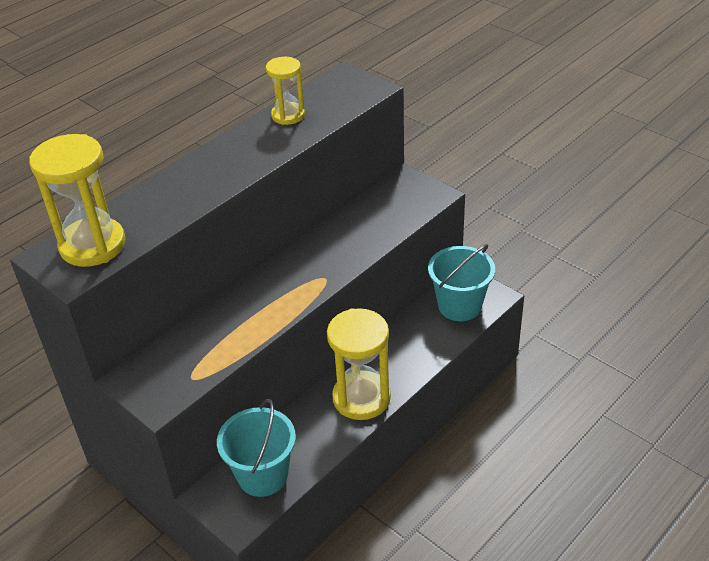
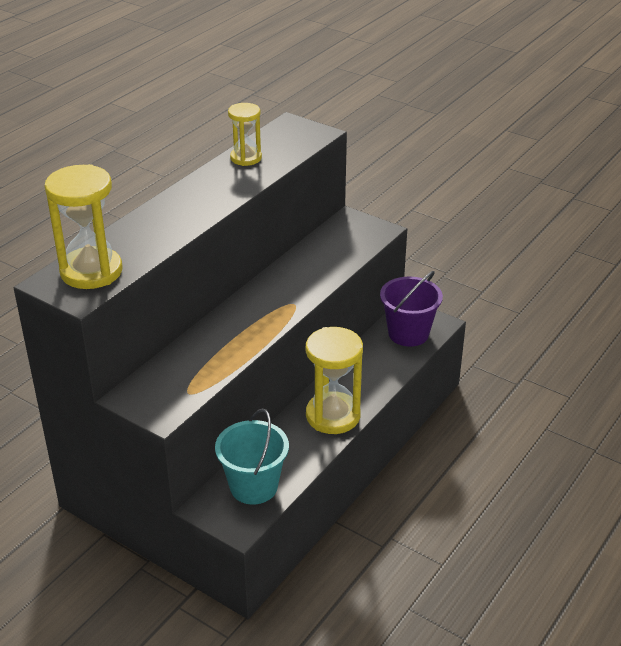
camera: 10 degrees left, 5 degrees down
(459, 306) = (408, 333): turquoise bucket -> purple bucket

